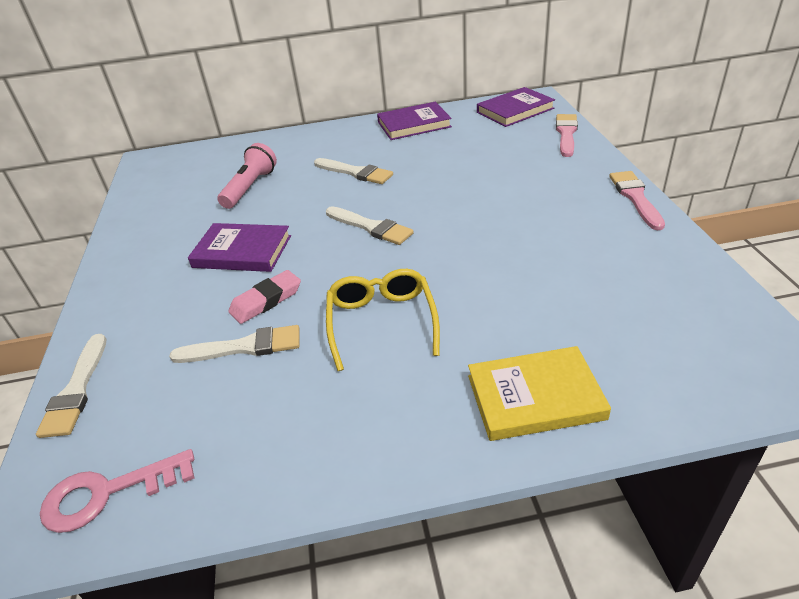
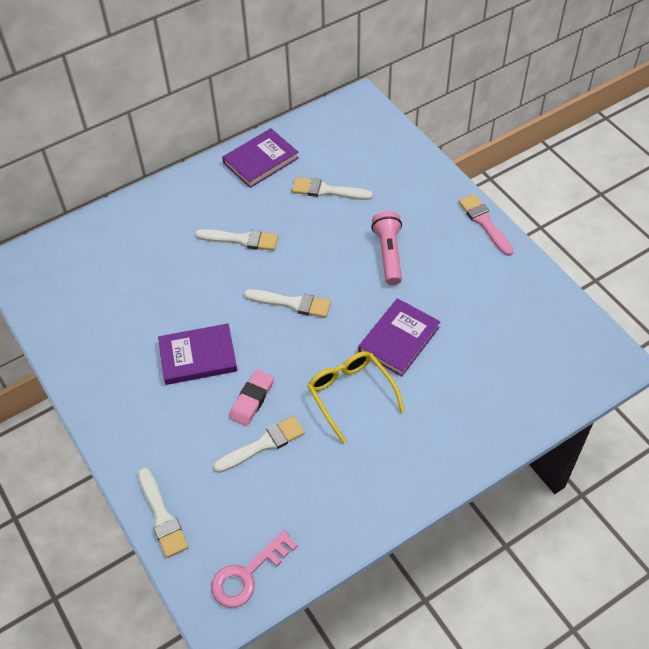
camera: 25 degrees left, 15 degrees up
(250, 187) = (152, 280): pink flashlight -> pink flashlight (388, 254)
(465, 151) = (327, 191): none -> white brush
(515, 110) = (347, 123): purple book -> purple book (399, 339)
(535, 397) = (476, 424): yellow book -> none
(566, 133) = (405, 150): pink brush -> none

